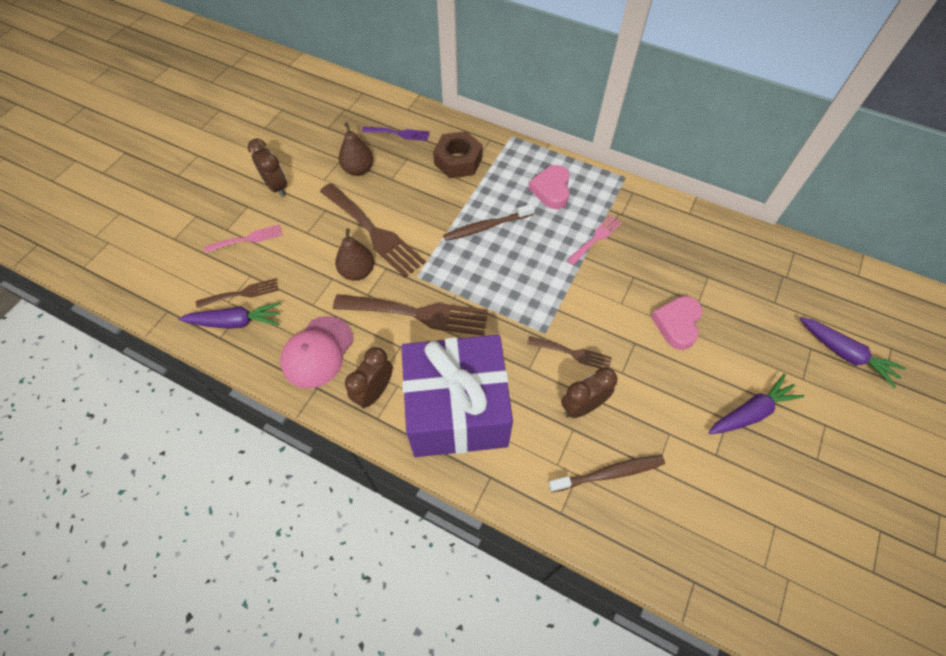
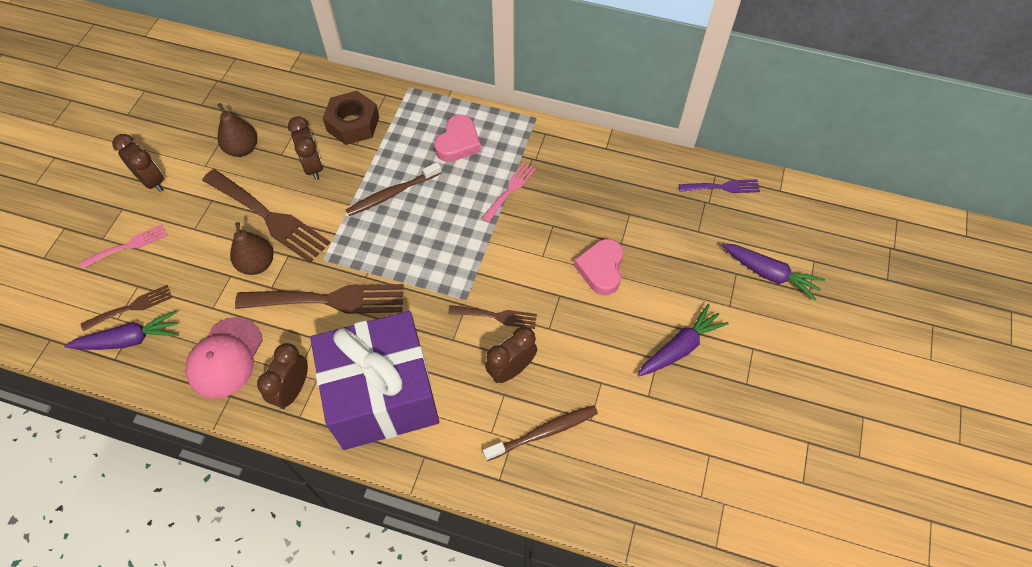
camera: 10 degrees left, 0 degrees up
(399, 133) = (283, 101): purple fork -> purple fork (723, 187)
(418, 193) = (313, 167): none -> brown clock
(551, 190) = (458, 143): pink heart -> pink heart turned 150 degrees counterclockwise

